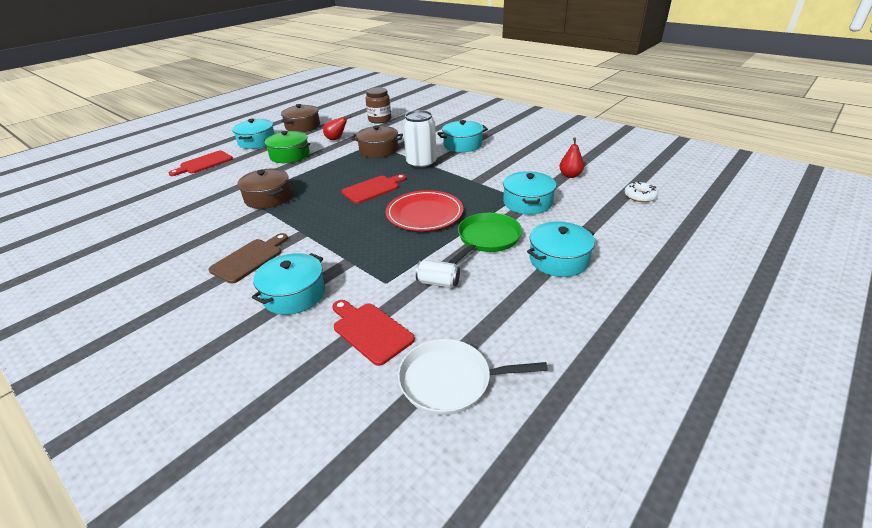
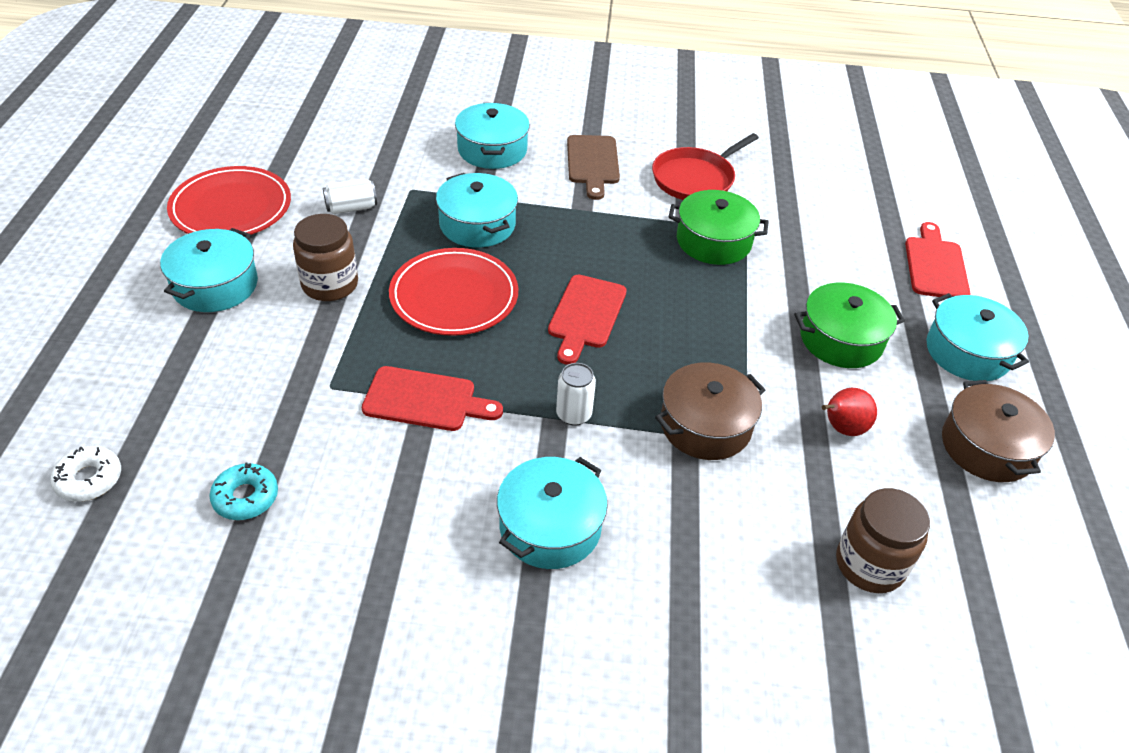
camera: 140 degrees right, 10 degrees up
(215, 228) = (695, 179): none -> red pan
(268, 198) = (713, 241): brown pot -> green pot
(370, 331) = (381, 147): red cutting board -> red cutting board (425, 400)
(421, 164) = (573, 414): white can -> white can, size x0.54
(450, 381) = (278, 138): white pan -> none
(487, 239) = (330, 284): green pan -> brown jar
(527, 202) = (303, 380): turquoise pot -> turquoise pot (477, 224)
(527, 315) = (231, 207): none -> red plate
(570, 175) = (246, 497): red pear -> turquoise donut

